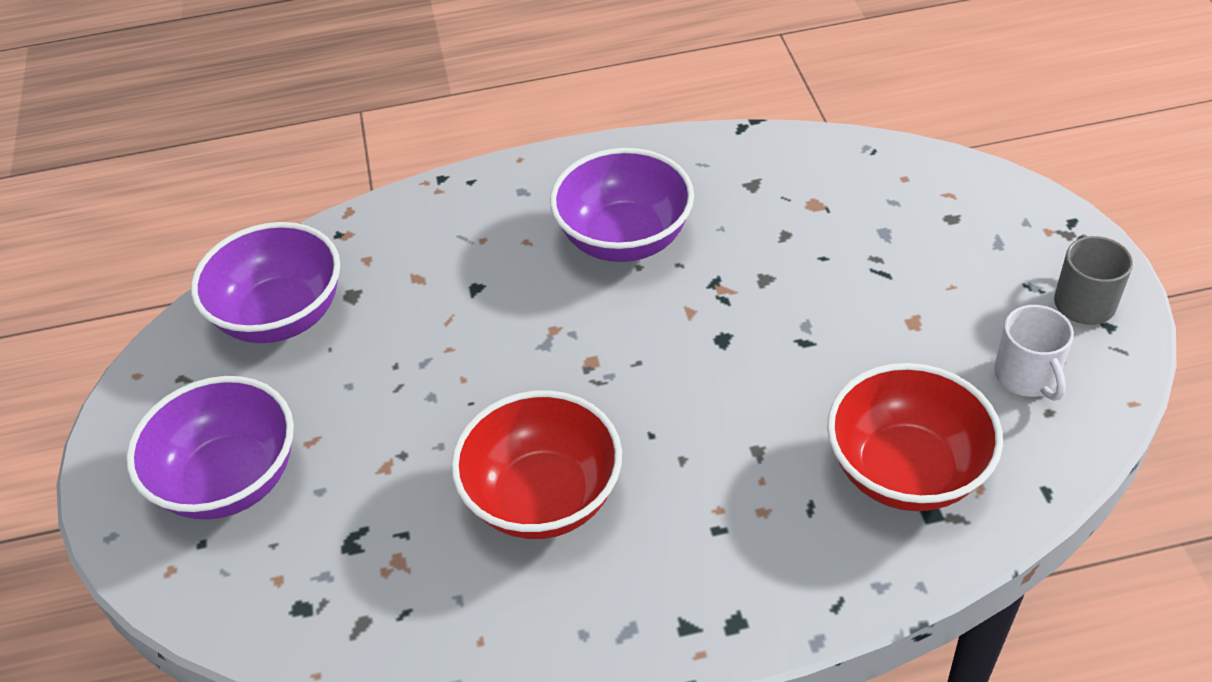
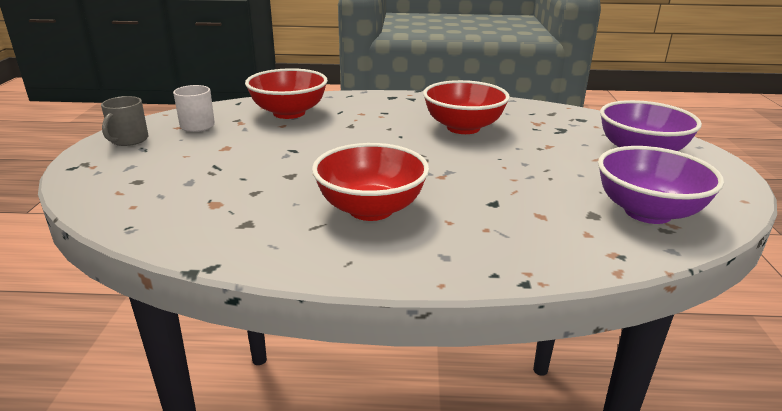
camera: 170 degrees left, 20 degrees down
(624, 239) = (371, 209): purple bowl -> red bowl

